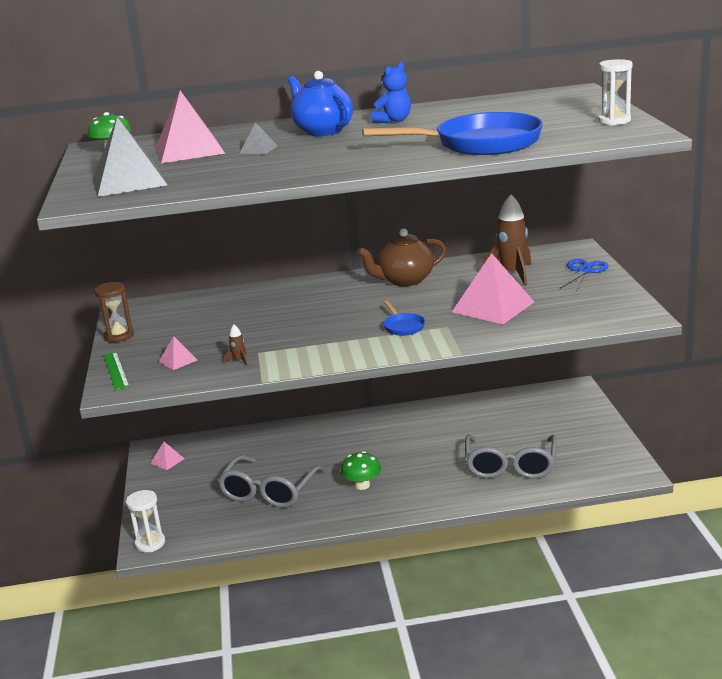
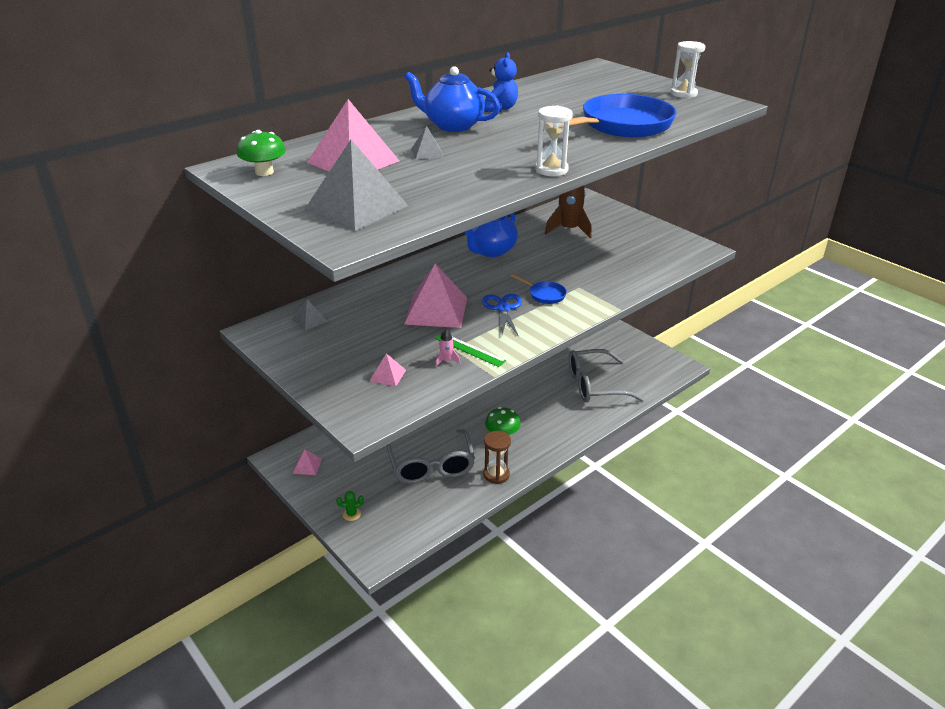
camera: 35 degrees left, 10 degrees up
(115, 370) = (337, 402): green ruler -> green ruler (470, 349)
(119, 336) = (291, 364): brown hourglass -> brown hourglass (496, 474)
(150, 543) = (374, 551): white hourglass -> white hourglass (551, 170)
(162, 509) = (351, 514): none -> green cactus
(174, 307) = (310, 320): none -> grey pyramid
(239, 361) = (446, 361): brown rocket -> pink rocket
(405, 280) = (491, 251): brown teapot -> blue teapot
(493, 307) = (591, 262): pink pyramid -> pink pyramid (436, 310)
(510, 466) = (594, 385): grey glasses -> grey glasses turned 105 degrees clockwise
(584, 271) = (617, 217): blue scissors -> blue scissors (503, 308)

